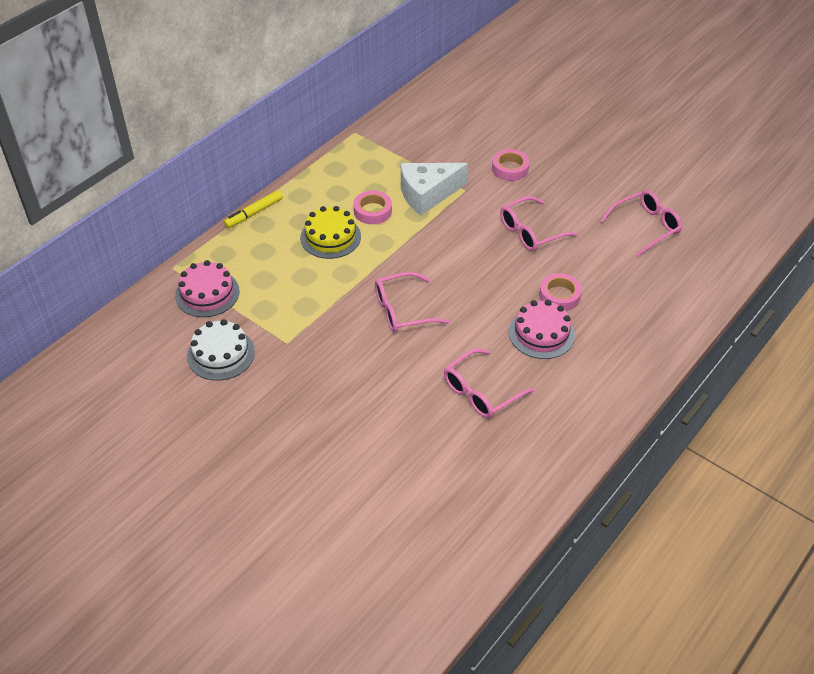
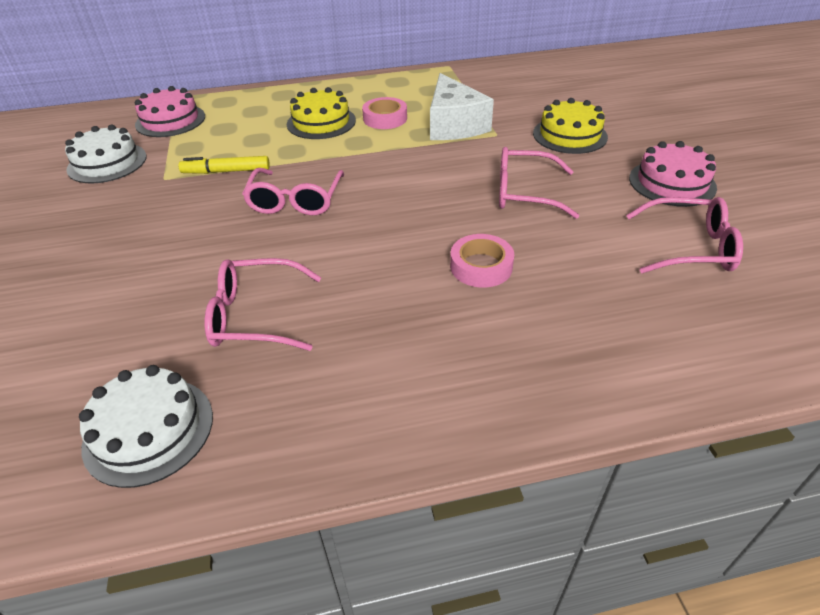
camera: 40 degrees right, 5 degrees down
(254, 213) = (288, 86): yellow marker -> yellow marker (226, 171)
(402, 310) = (295, 201): pink glasses -> pink glasses turned 105 degrees counterclockwise
(427, 194) = (454, 125): white cheese -> white cheese turned 120 degrees counterclockwise
(509, 472) = (149, 430): none -> white cake
(510, 168) = (569, 135): pink tape -> yellow cake
(541, 333) = (407, 294): pink cake -> pink cake (672, 183)

